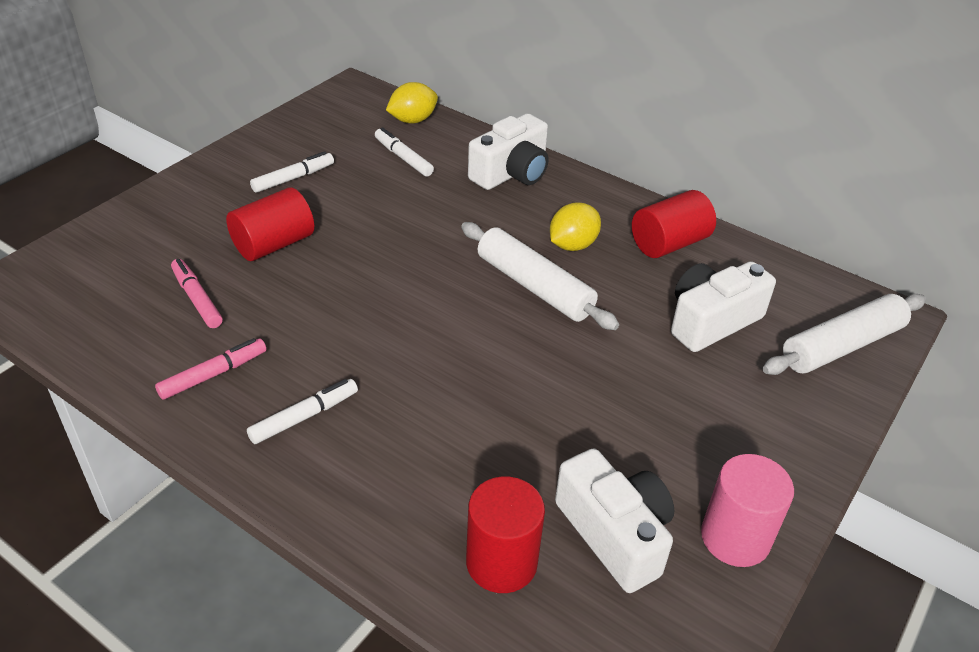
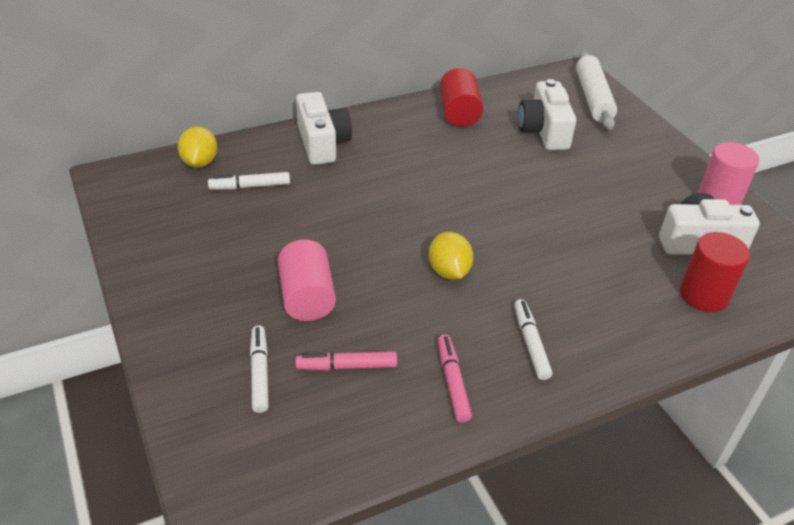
camera: 60 degrees left, 0 degrees up
(273, 244) = (307, 297): red cylinder -> pink cylinder
(293, 178) = (219, 256): white marker -> white marker (259, 373)
(534, 286) = (462, 184): white rolling pin -> none
(572, 245) = (430, 151): yellow lemon -> yellow lemon (449, 271)

